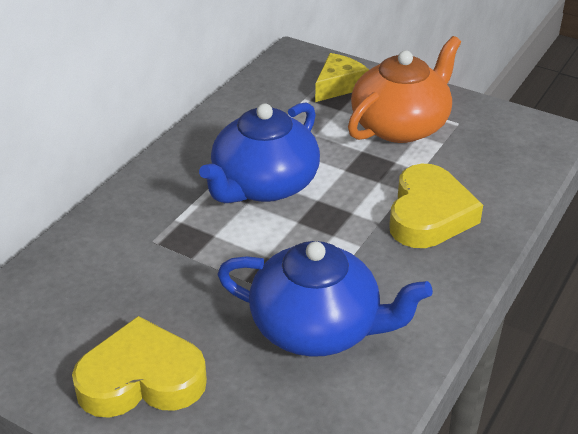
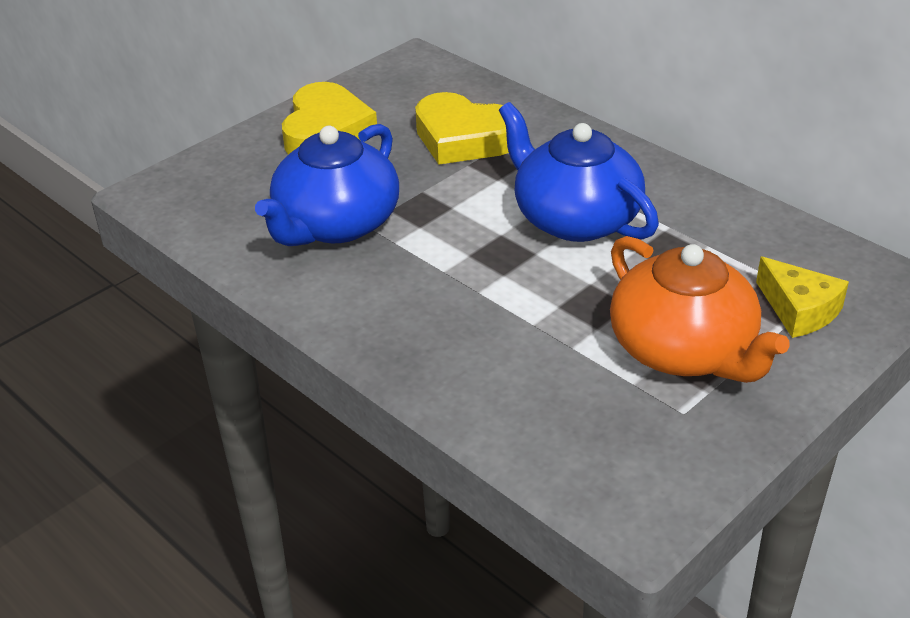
camera: 105 degrees right, 0 degrees up
(429, 214) = (478, 333): yellow heart -> yellow heart (463, 138)

